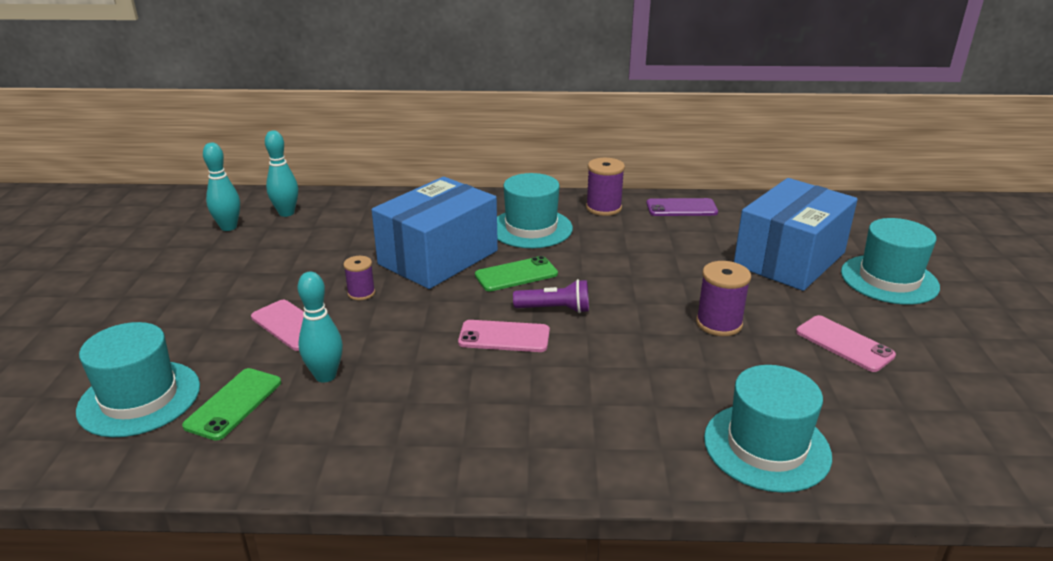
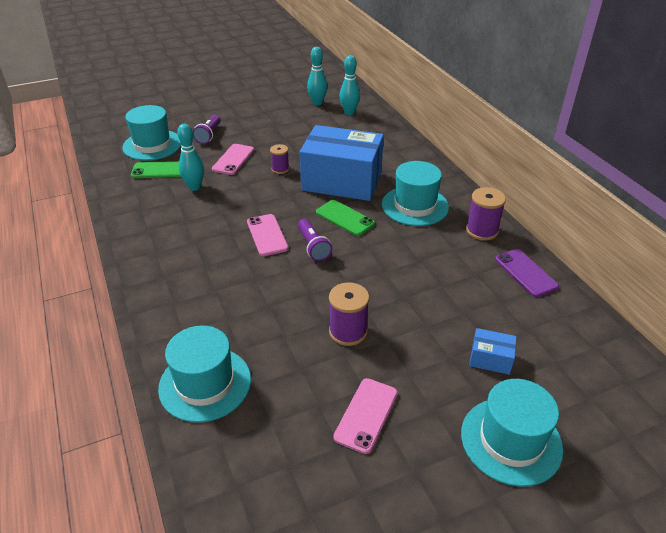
camera: 65 degrees right, 10 degrees up
(189, 333) = (209, 135): none -> purple flashlight
(789, 259) = (490, 359): blue box -> blue box, size x0.41

